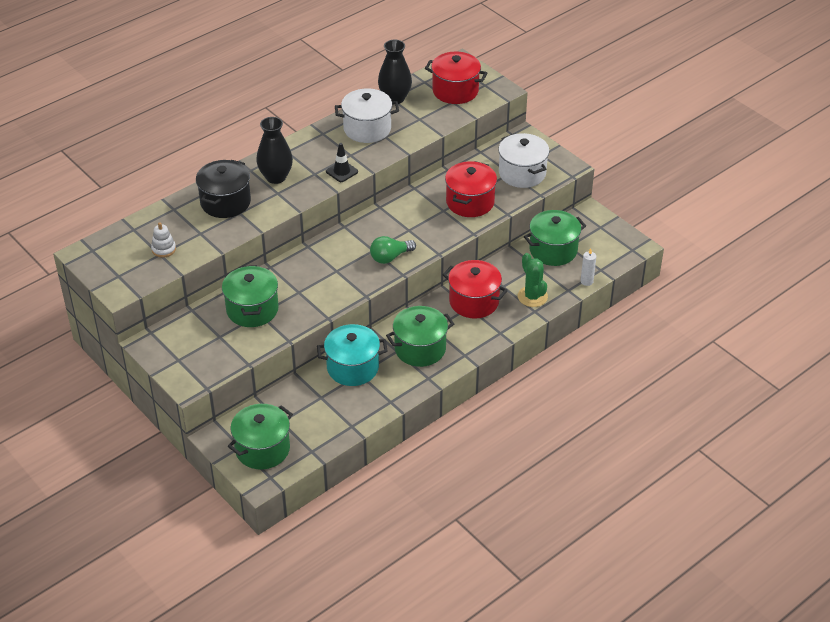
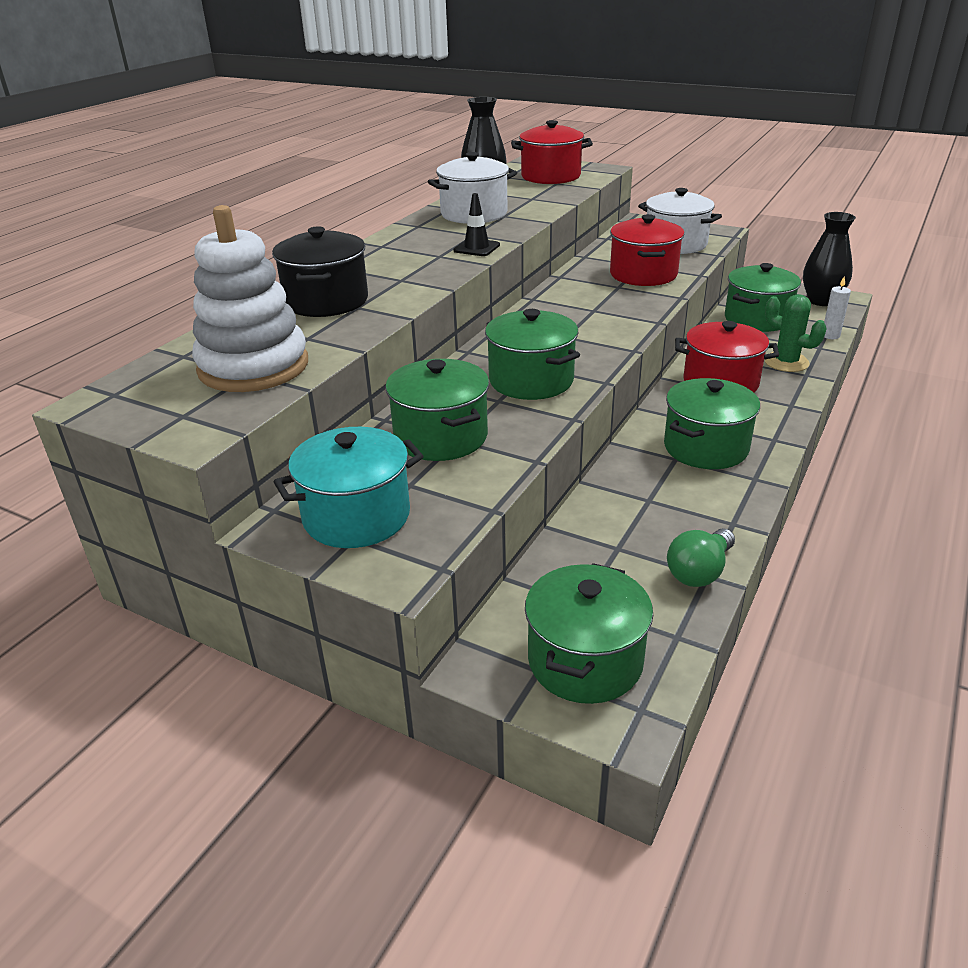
camera: 20 degrees left, 10 degrees down
(164, 249) = (253, 367): white stacking toy -> white stacking toy, size x2.42
(276, 177) = (385, 267): black vase -> black vase (821, 301)
(326, 282) = (531, 380): none -> green pot
(352, 367) = (631, 495): turquoise pot -> turquoise pot (356, 516)
(390, 257) = (597, 338): green light bulb -> green light bulb (699, 571)

